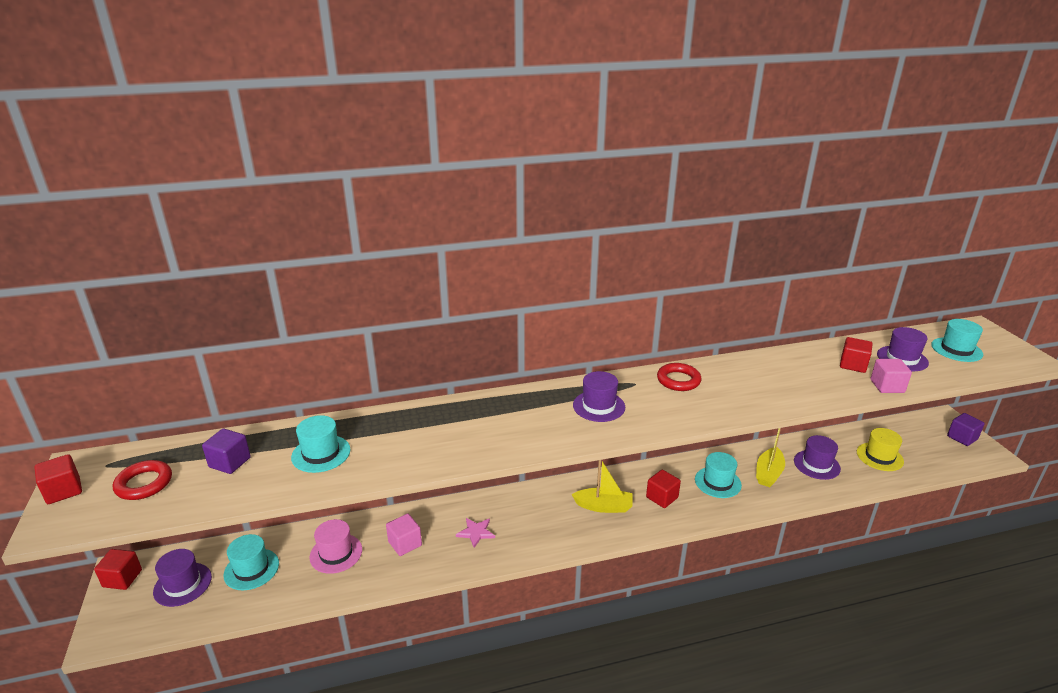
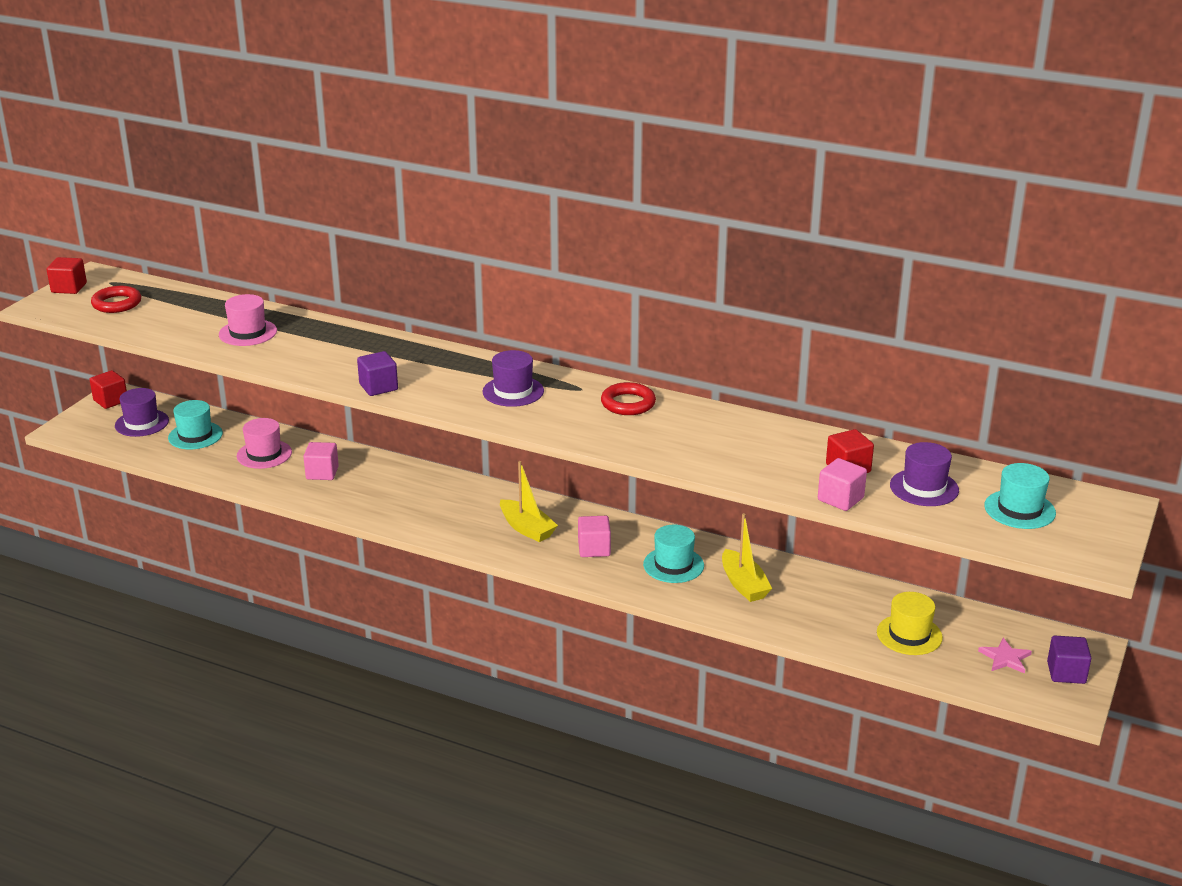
camera: 40 degrees right, 0 degrees up
(230, 462) = (183, 313): purple cube -> purple cube (378, 387)
(321, 453) = (248, 333): turquoise hat -> pink hat
(476, 532) = (387, 493): pink star -> pink star (1005, 658)
(662, 497) = (594, 549): red cube -> pink cube
(768, 473) = (743, 584): yellow boat -> yellow boat turned 90 degrees counterclockwise
(816, 464) = (815, 604): purple hat -> none

